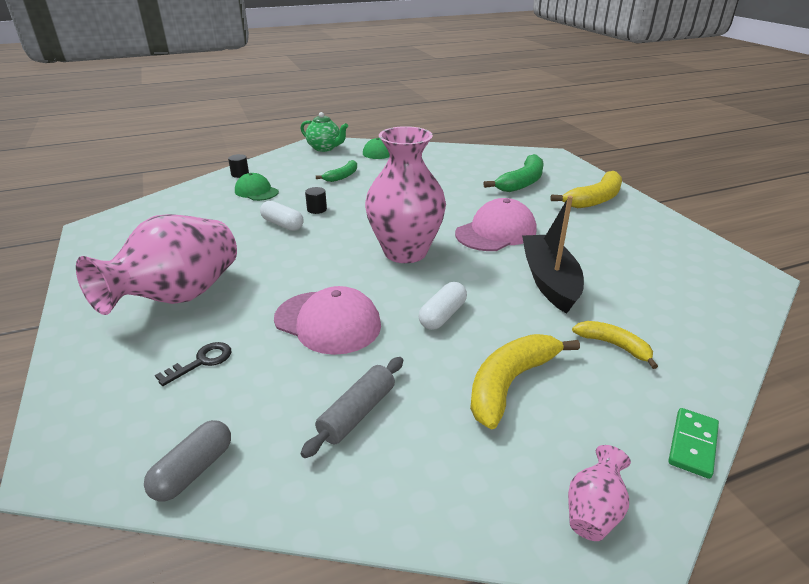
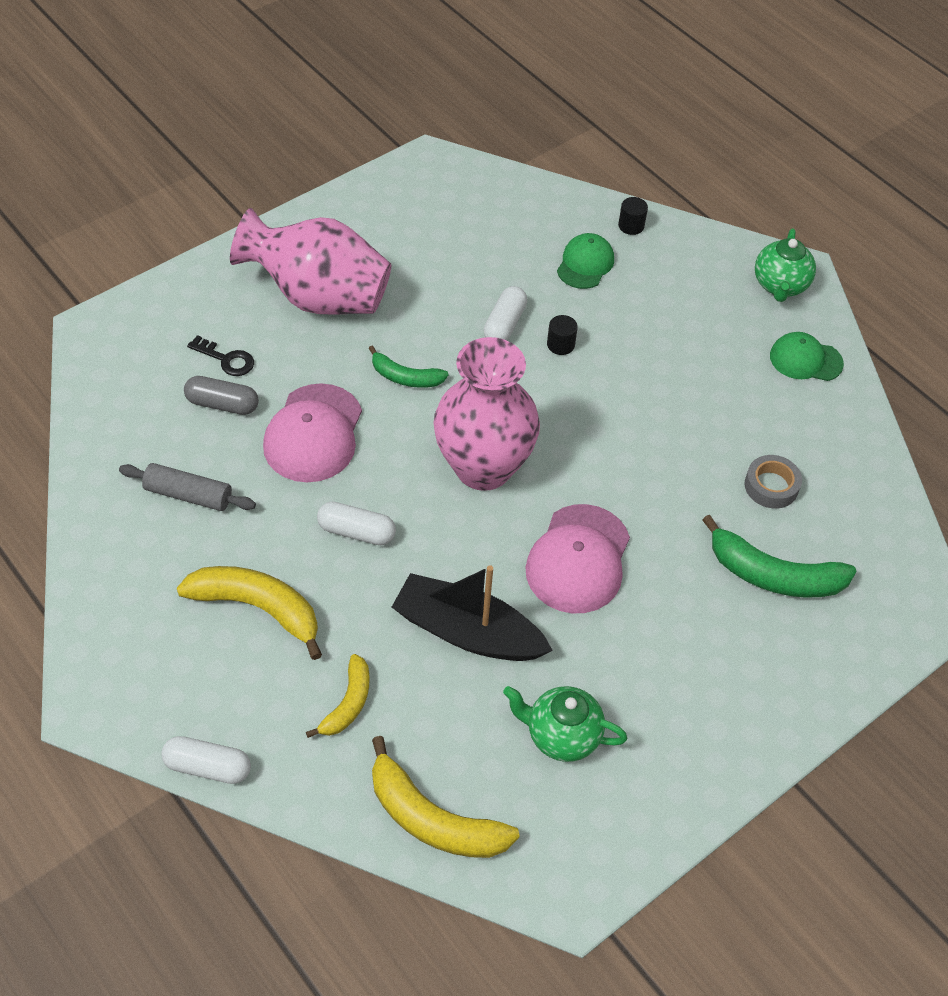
camera: 70 degrees right, 20 degrees up
(193, 471) = (104, 409): grey capsule -> grey capsule (222, 404)
(342, 176) = (680, 339): green banana -> green banana (405, 377)
(461, 173) = (771, 486): none -> grey tape
(496, 232) = (578, 559): pink cap -> pink cap turned 75 degrees clockwise
(549, 281) = (467, 632): black boat -> black boat turned 135 degrees counterclockwise
(593, 511) = (115, 683): pink vase -> none
(594, 199) = (752, 684): yellow banana -> yellow banana (432, 818)
(635, 260) = (561, 736): none -> green teapot
(693, 444) = (208, 767): green domino -> white capsule

